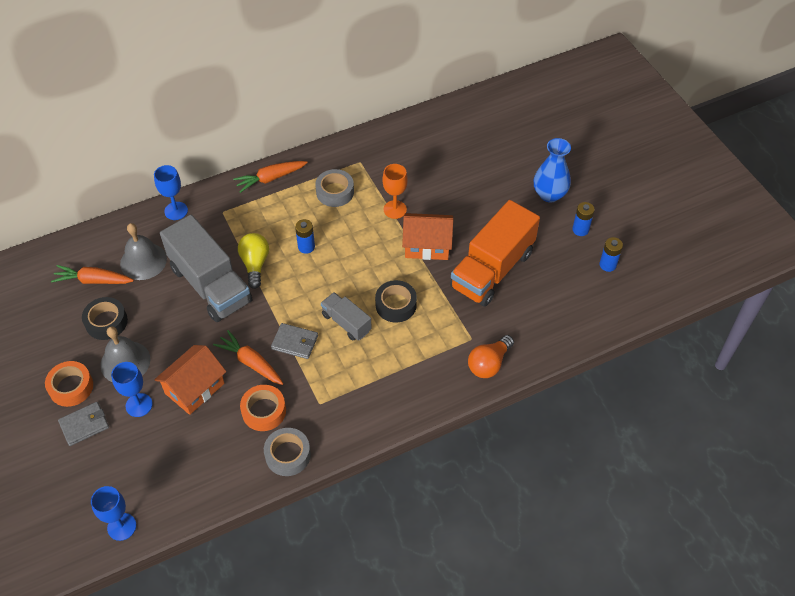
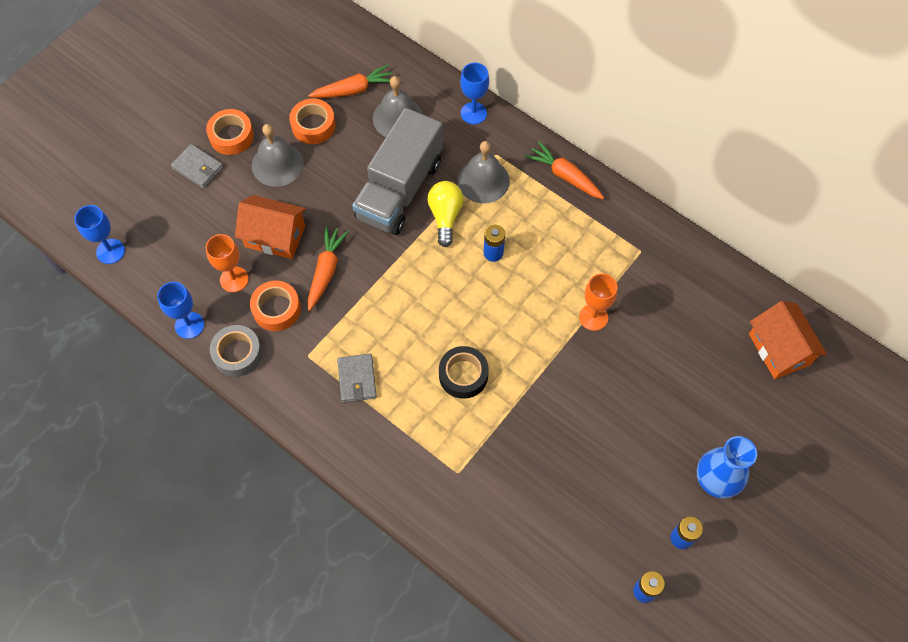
camera: 65 degrees right, 10 degrees up
(93, 280) = (354, 90): orange carrot -> orange carrot turned 90 degrees clockwise
(106, 322) = (313, 125): black tape -> orange tape
(139, 405) = (237, 200): blue goblet -> blue goblet (189, 325)
(215, 434) = (234, 279): none -> orange goblet
(240, 228) = (483, 180): none -> grey bell
(255, 264) = (445, 216): yellow light bulb -> yellow light bulb turned 60 degrees counterclockwise
(295, 342) = (368, 299): grey wallet -> grey wallet (357, 379)
(335, 192) = (583, 246): grey tape -> none
(346, 323) = (416, 336): grey truck -> none
(427, 245) = (561, 373): orange house -> orange house (779, 349)
(489, 363) = (433, 505): orange light bulb -> none
(492, 270) = (564, 457): orange truck -> none

